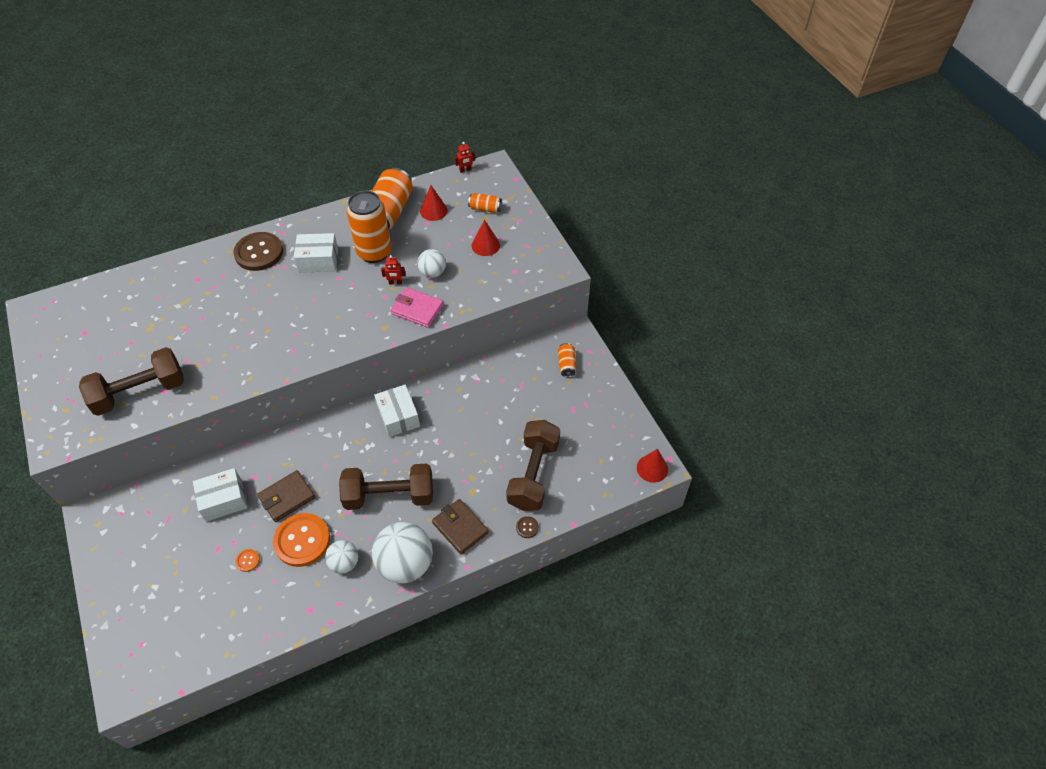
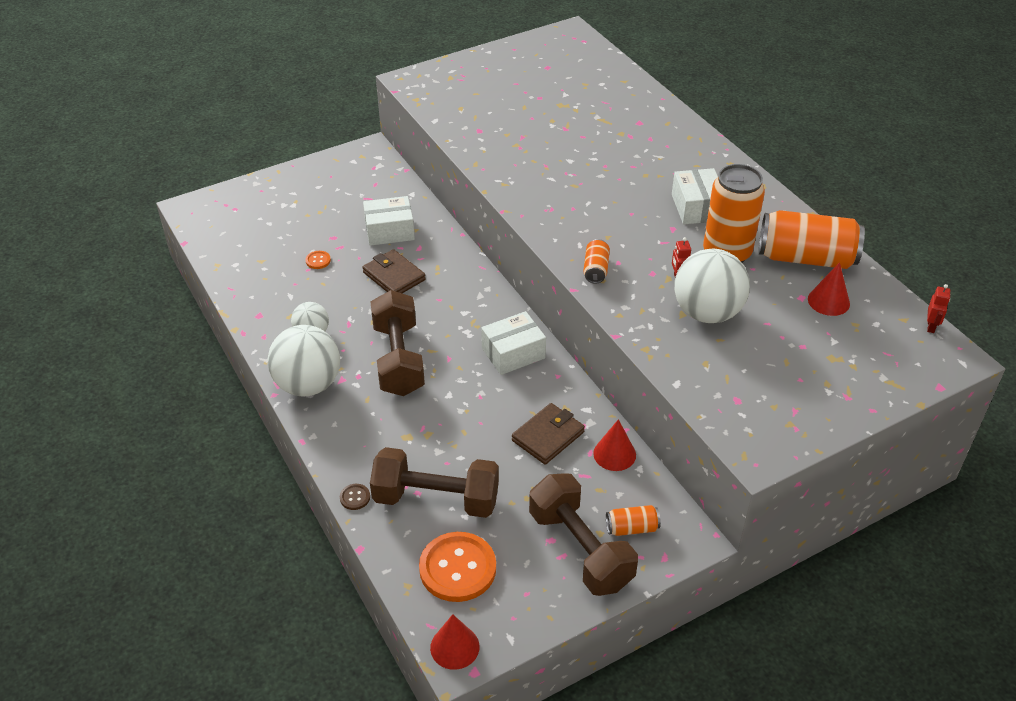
camera: 85 degrees right, 10 degrees down
(140, 392) = (476, 116): brown dumbbell -> brown dumbbell (580, 549)
(223, 500) = (389, 231): white box -> white box turned 75 degrees counterclockwise
(259, 253) = (694, 159): brown button -> none
(302, 540) = (340, 296): orange button -> orange button (457, 568)
(417, 309) = (637, 305): pink wallet -> none
(432, 273) = (707, 313): white ball -> white ball, size x1.82
(460, 528) = (355, 429): brown wallet -> brown wallet (548, 436)
(465, 170) = (931, 326): red robot -> red robot turned 135 degrees counterclockwise
(485, 208) = (856, 356): orange can -> orange can (595, 269)
(485, 245) = (779, 363): red cone -> red cone (614, 454)

